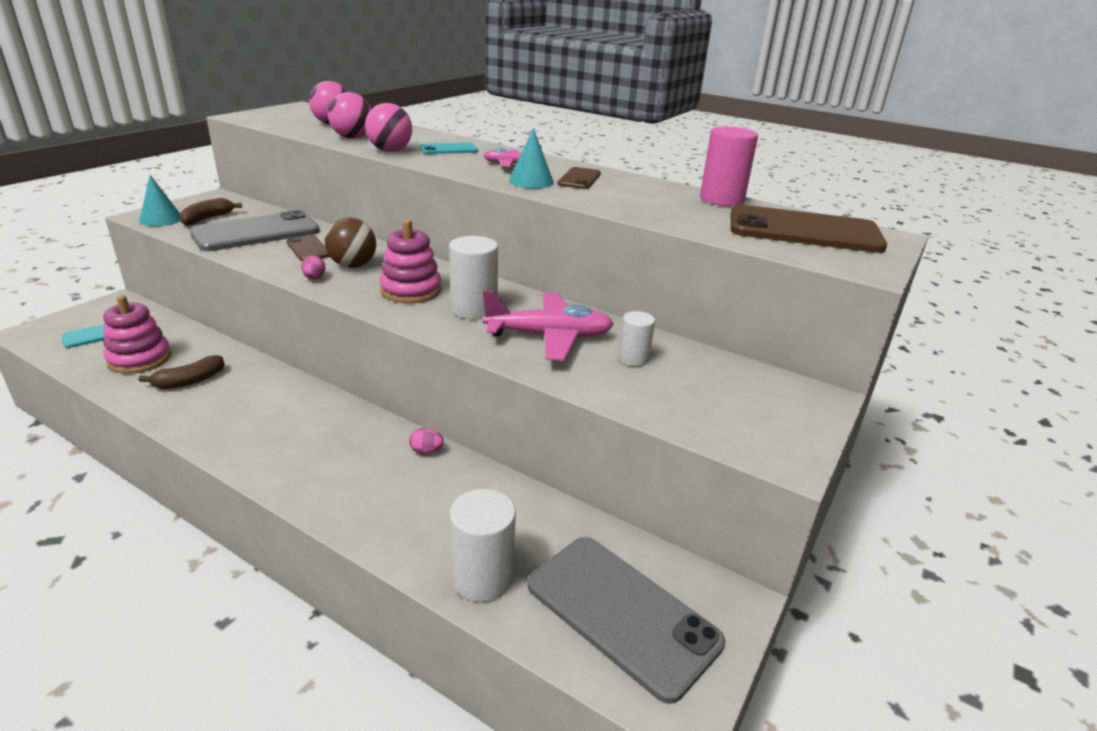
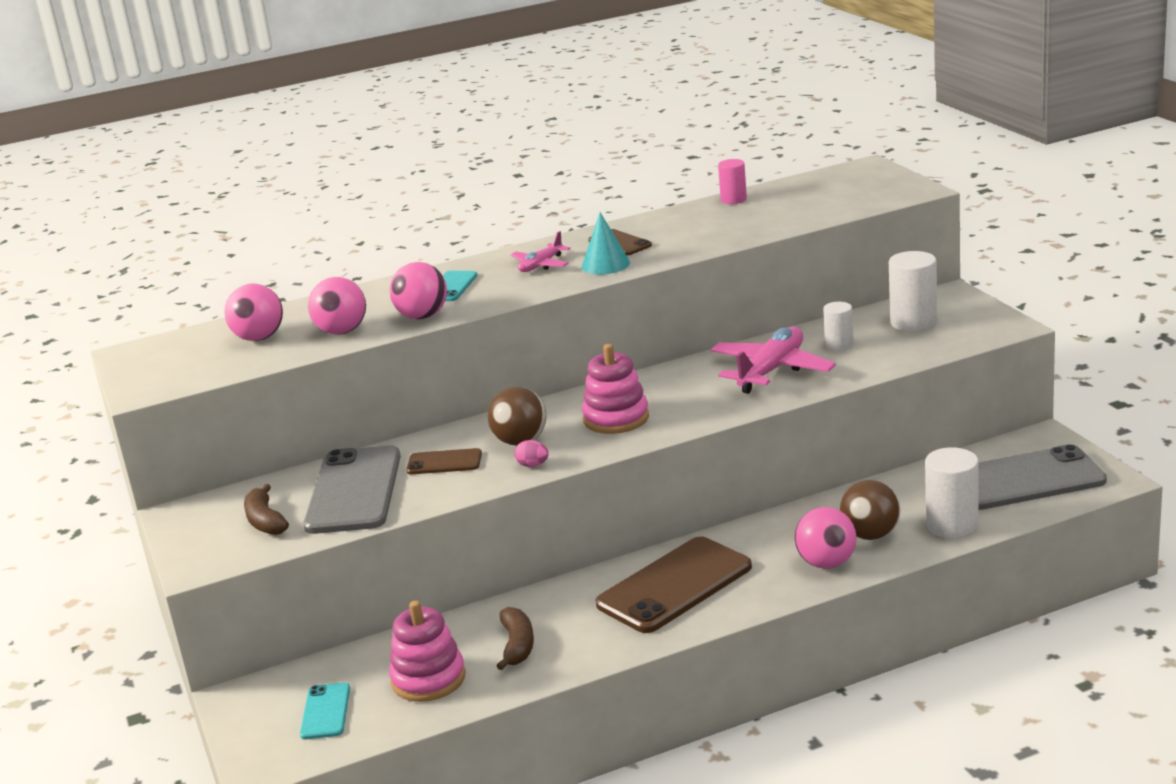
camera: 50 degrees left, 5 degrees down
(161, 219) = (228, 553): turquoise cone -> none
(366, 505) = (826, 563): none -> pink ball
(426, 451) = (774, 523): pink egg -> none
(433, 520) = (870, 535): none -> brown ball
(474, 309) = (687, 394): white cylinder -> white cylinder (913, 322)
(721, 199) = (733, 200): pink cylinder -> pink cylinder, size x0.60
(804, 231) = (831, 190): brown phone -> brown phone (675, 586)

